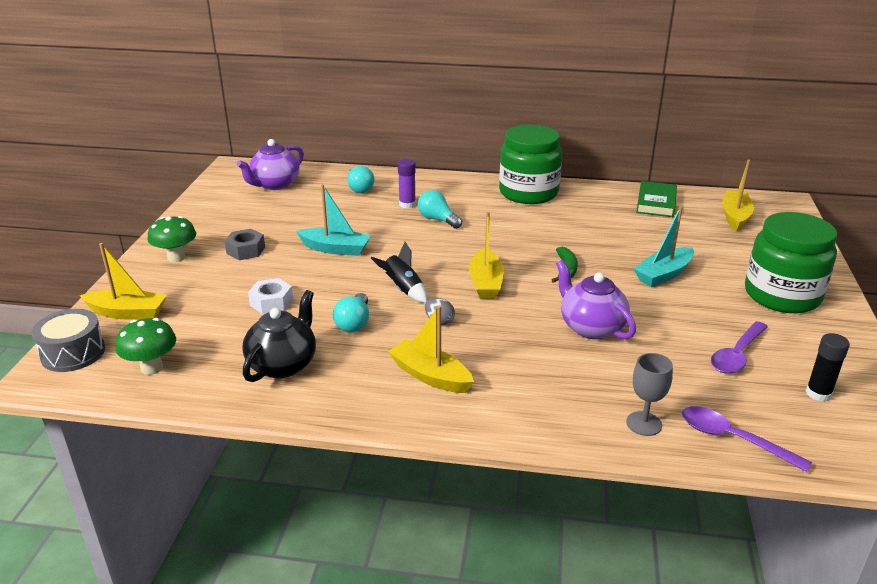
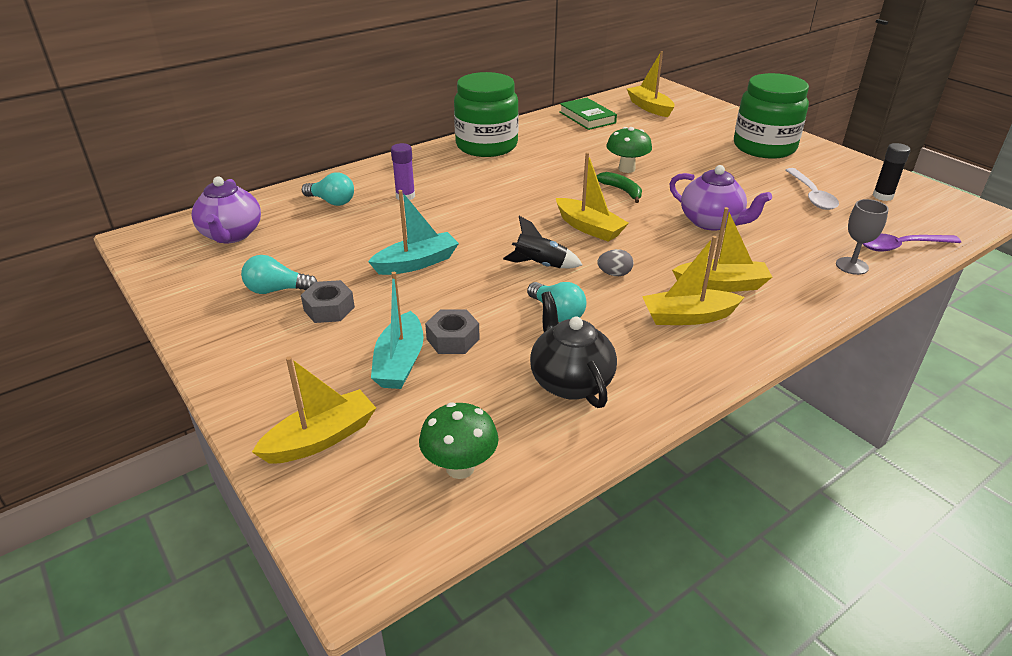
camera: 45 degrees left, 5 degrees up
(73, 353) = (342, 516): grey drum -> none
(176, 258) = (263, 356): green mushroom -> green mushroom (626, 169)
(271, 302) = (453, 339): white nut -> grey nut
(437, 220) = (457, 197): turquoise light bulb -> turquoise light bulb (276, 290)
(500, 371) = (721, 285): none -> yellow boat
(591, 327) = (711, 222): purple teapot -> purple teapot turned 150 degrees counterclockwise
(663, 274) = (683, 165): turquoise boat -> turquoise boat (400, 362)
(737, 355) = (811, 195): purple spoon -> white spoon

